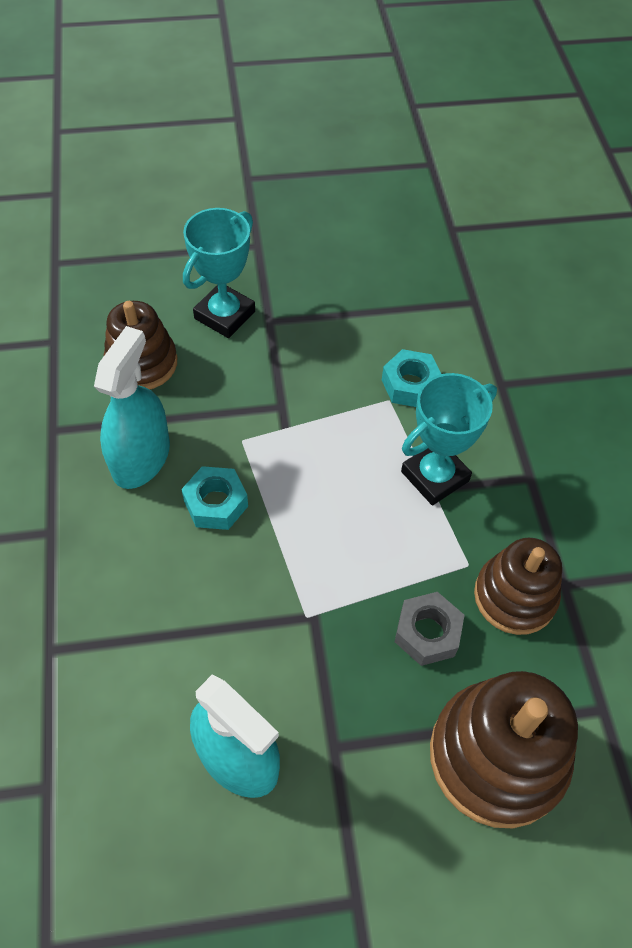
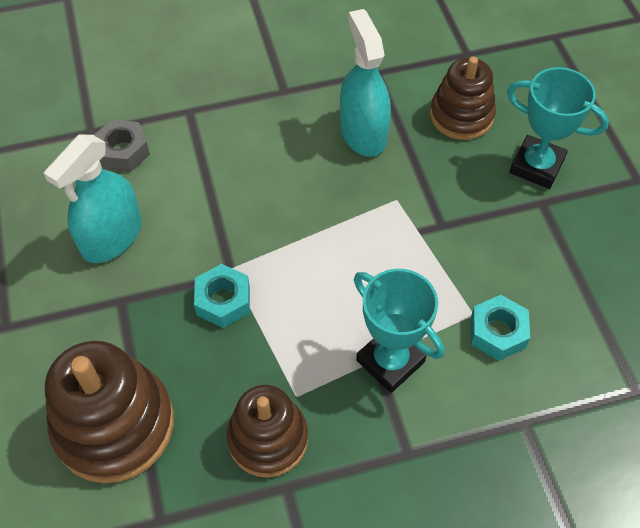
camera: 85 degrees right, 0 degrees up
(141, 458) = (363, 133): turquoise spray bottle -> turquoise spray bottle turned 120 degrees counterclockwise
(216, 503) = (328, 190): turquoise nut -> turquoise nut (223, 301)
(427, 633) = (223, 363): grey nut -> grey nut (123, 151)

